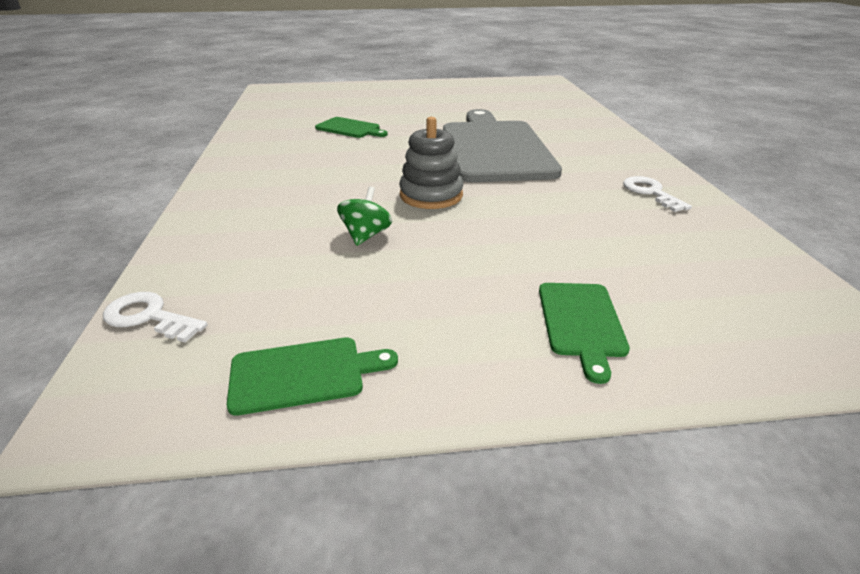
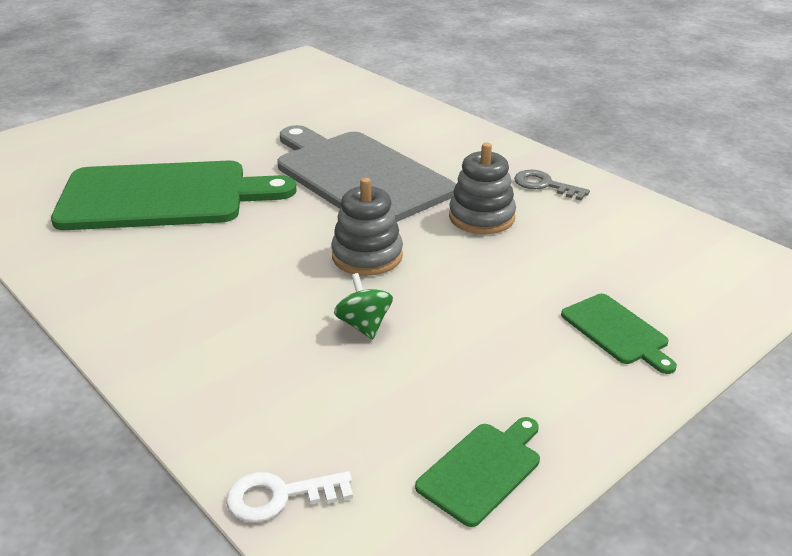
camera: 35 degrees left, 0 degrees up
(350, 128) = (163, 196): green cutting board -> green cutting board, size x2.31
(560, 198) = (481, 217): none -> grey stacking toy
(651, 193) = (545, 185): white key -> grey key

